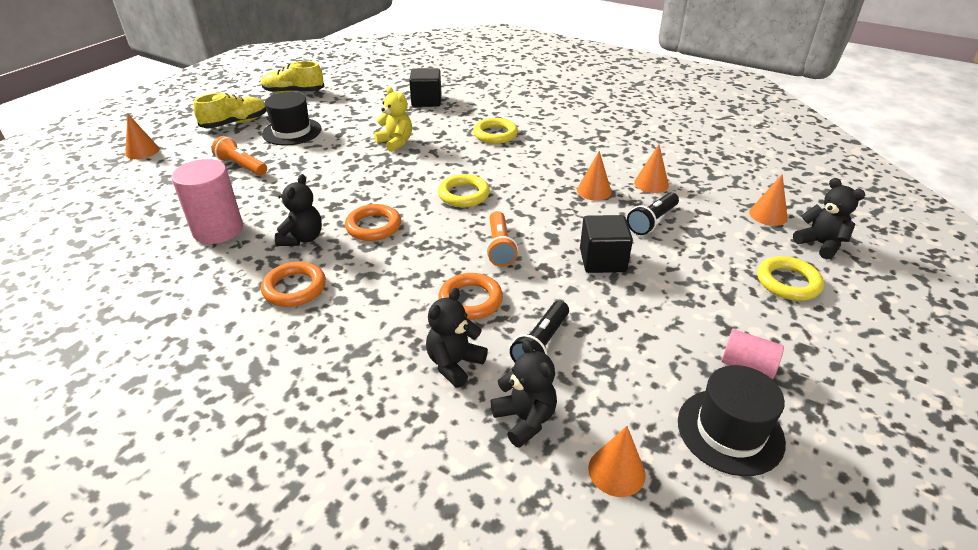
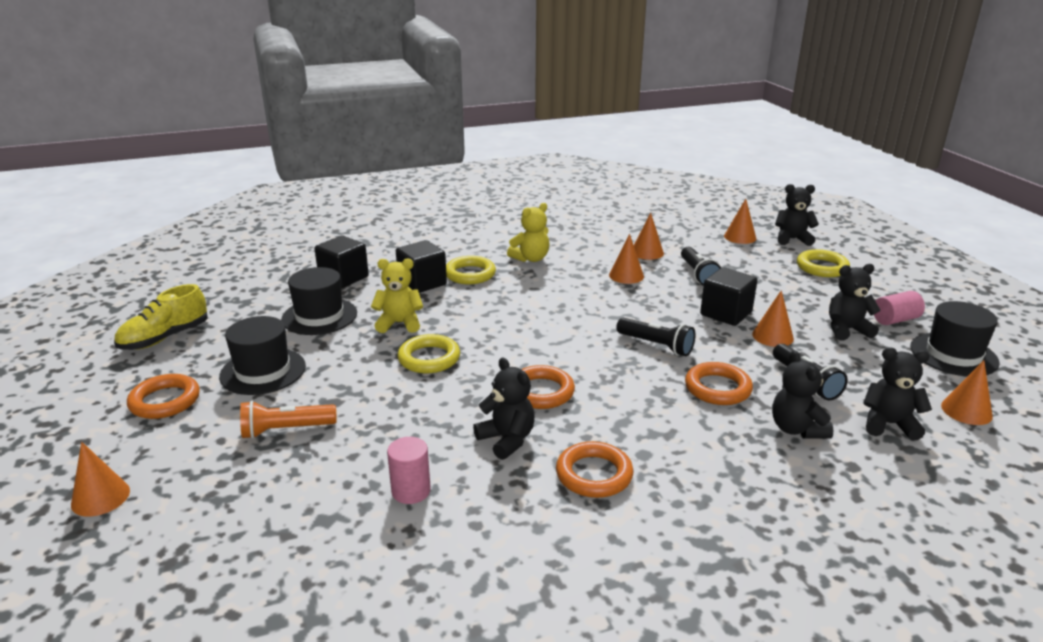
camera: 50 degrees left, 10 degrees down
(218, 230) = (411, 491): pink cylinder -> pink cylinder, size x0.57
(235, 123) = (165, 401): yellow shoe -> orange ring
(370, 117) = (319, 316): none -> black hat
(458, 125) = (422, 283): none -> black cube
(464, 194) = (551, 328): yellow ring -> yellow ring (429, 358)
(500, 247) = (656, 345): orange flashlight -> black flashlight
(555, 144) = (531, 258): none -> yellow teddy bear
(598, 299) = (772, 336): none -> orange cone
(675, 339) = (846, 330): none -> black teddy bear

